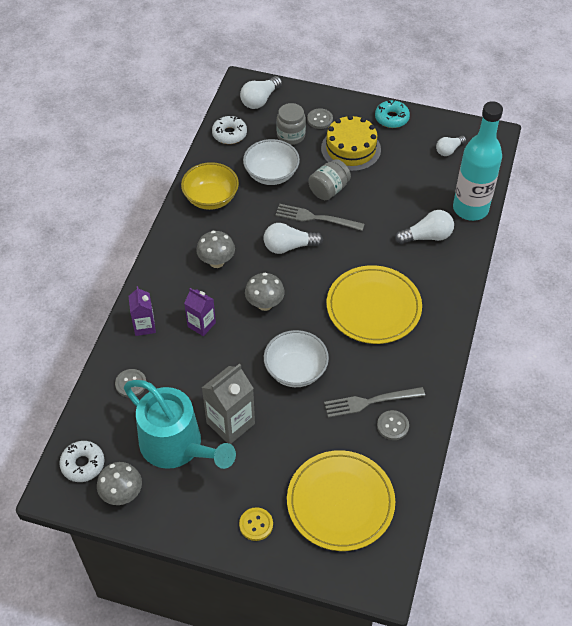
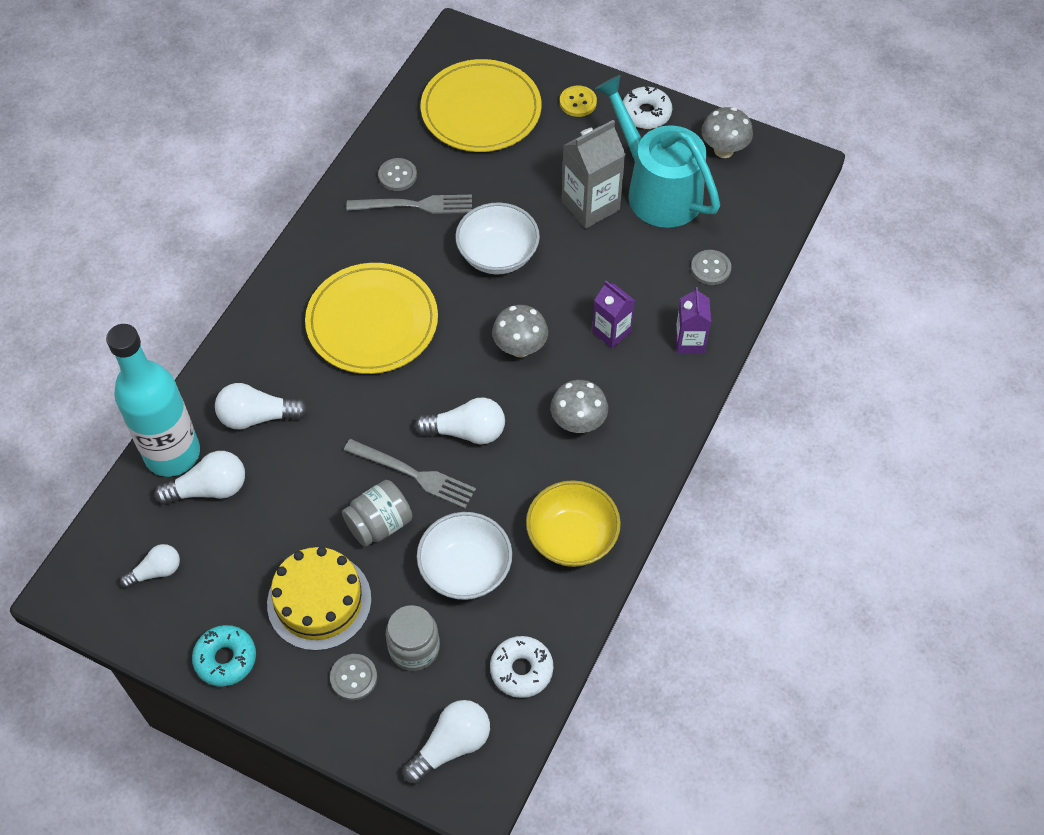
camera: 170 degrees left, 5 degrees up
(83, 464) = (769, 186): white donut -> white donut (646, 113)
(438, 193) = (209, 489): none -> white light bulb

